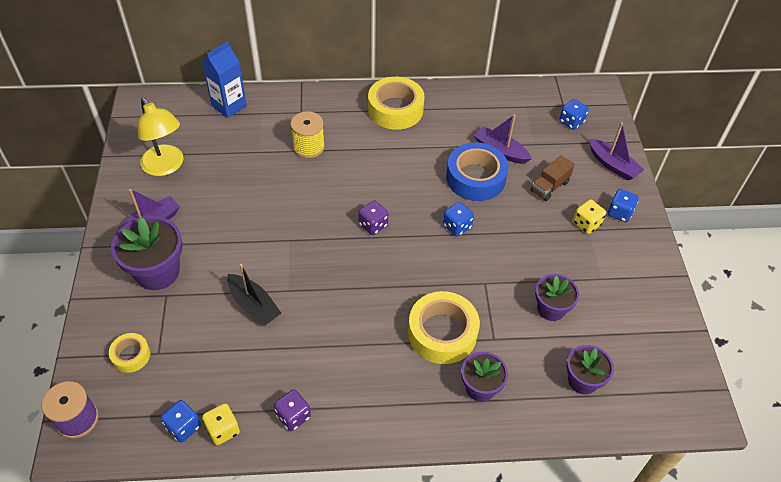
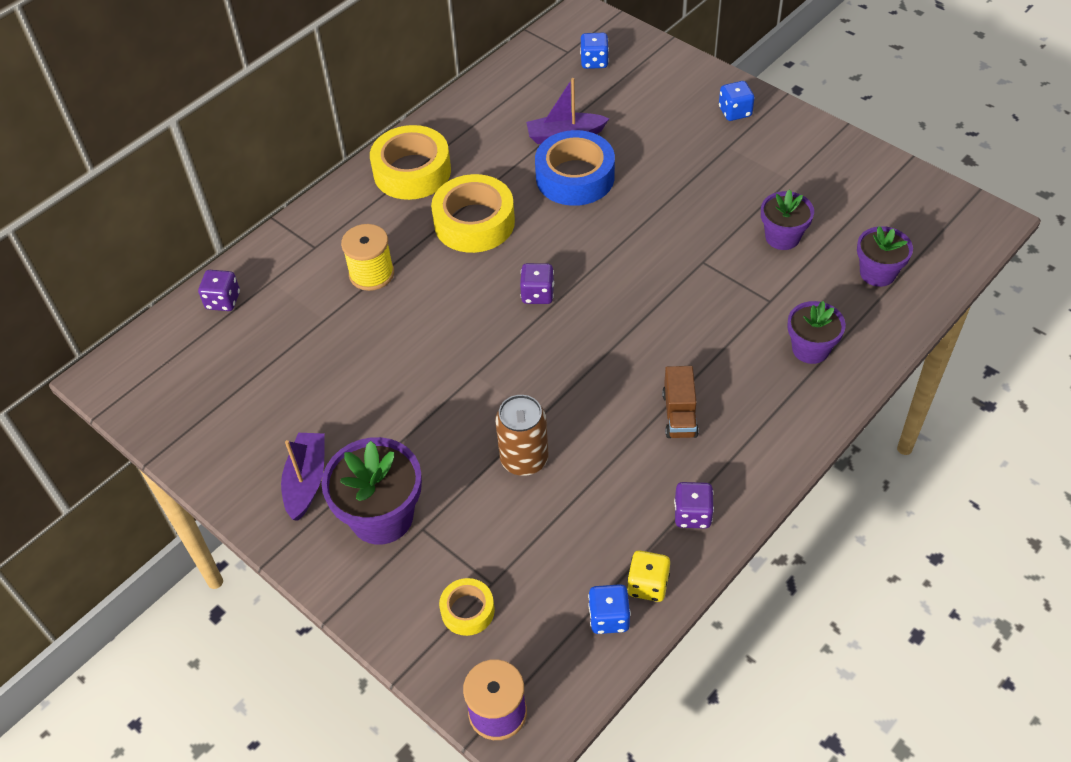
camera: 40 degrees left, 0 degrees up
(166, 166) = (240, 414): yellow lamp -> none
(229, 106) = (223, 301): blue carton -> purple dice
(254, 305) = (524, 459): black boat -> brown can
(442, 333) = (723, 333): yellow tape -> yellow tape (474, 222)
(457, 226) = (615, 233): blue dice -> none
(549, 186) = (649, 134): brown truck -> brown truck (679, 414)
(586, 224) = (720, 143): yellow dice -> none
(613, 165) = (678, 74): purple boat -> none

